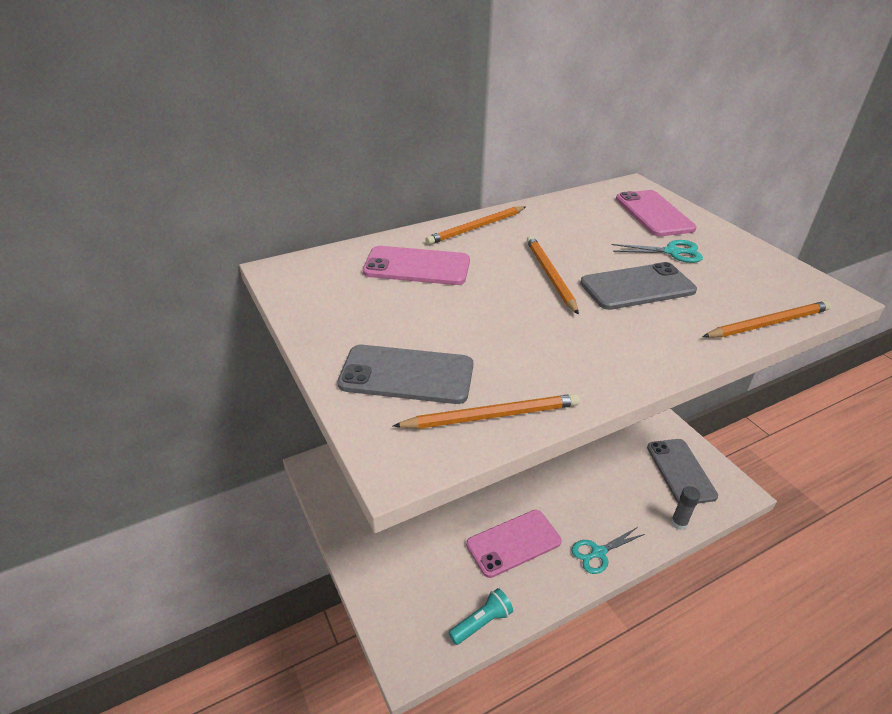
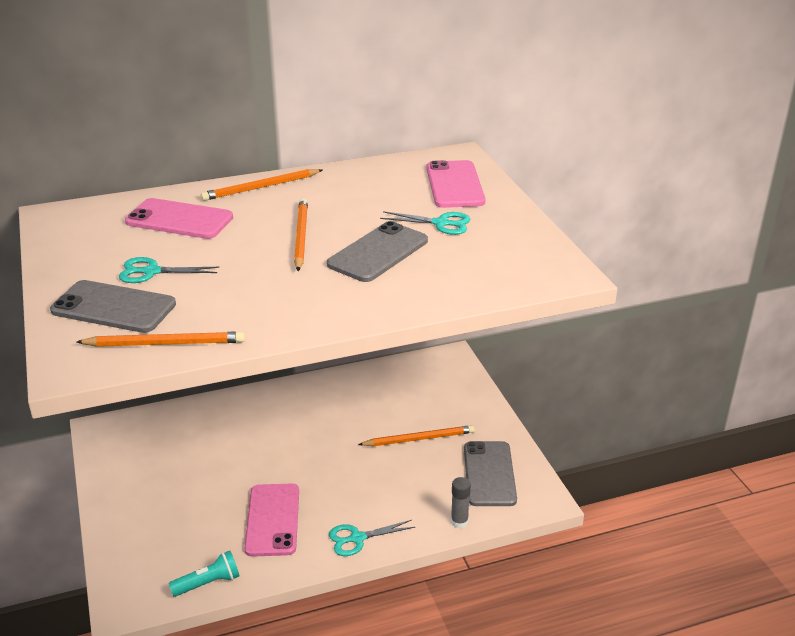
camera: 10 degrees right, 5 degrees down
(423, 327) = (151, 272): none -> turquoise scissors
(513, 543) = (272, 520): pink phone -> pink phone turned 75 degrees counterclockwise
(637, 287) = (378, 253): grey phone -> grey phone turned 45 degrees counterclockwise
(768, 323) = (479, 293): orange pencil -> orange pencil (419, 439)

